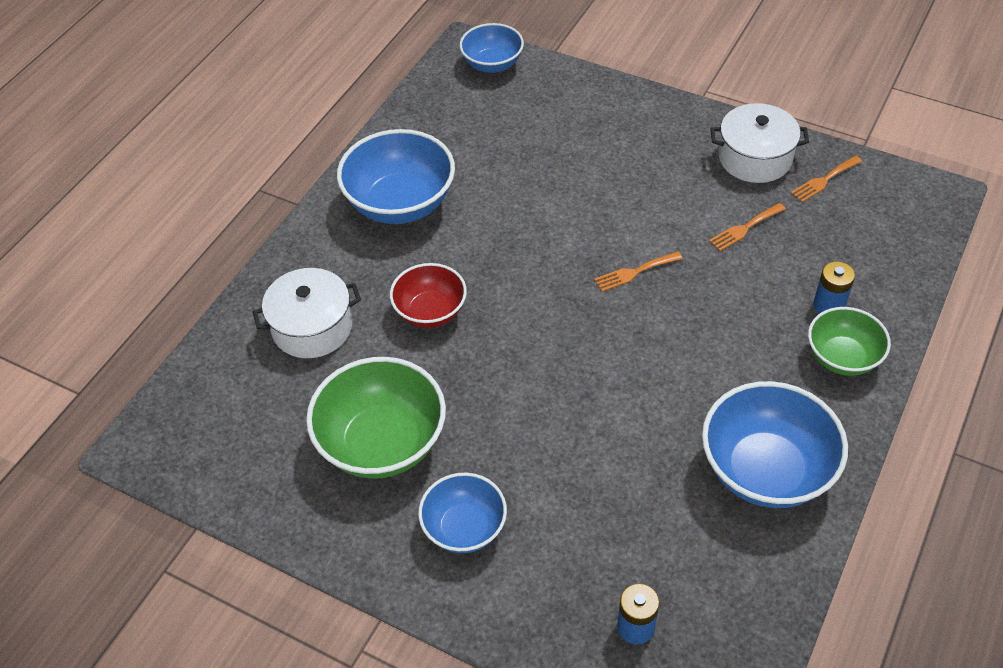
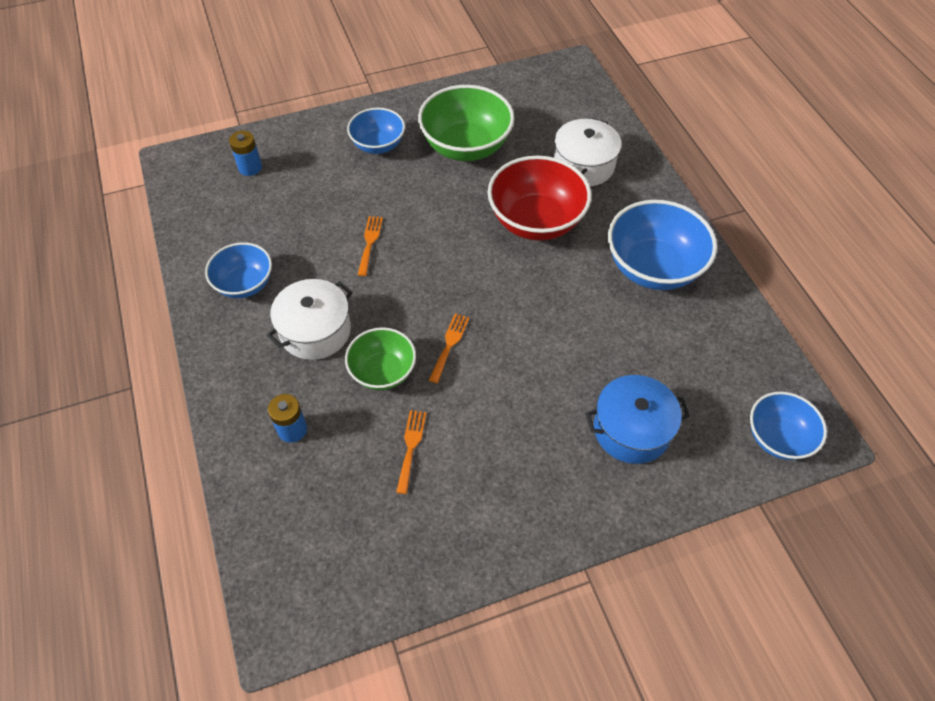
camera: 130 degrees right, 5 degrees up
(430, 312) = (536, 221): red bowl -> red bowl, size x1.64
(576, 130) = (631, 429): none -> blue pot
(755, 158) = (469, 529): white pot -> white pot (315, 331)
(766, 470) = (245, 284): blue bowl -> blue bowl, size x0.61
(824, 180) = (392, 556): orange fork -> orange fork (370, 242)
(842, 358) = (251, 394): green bowl -> green bowl (383, 371)

